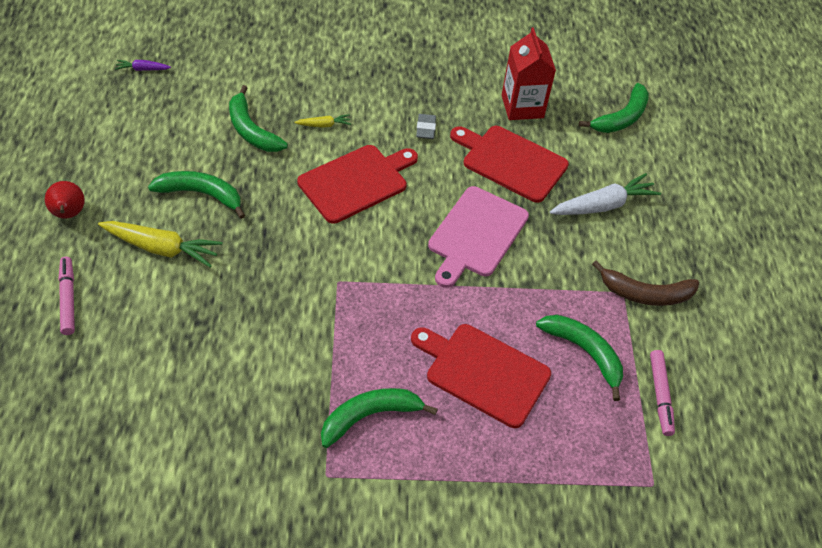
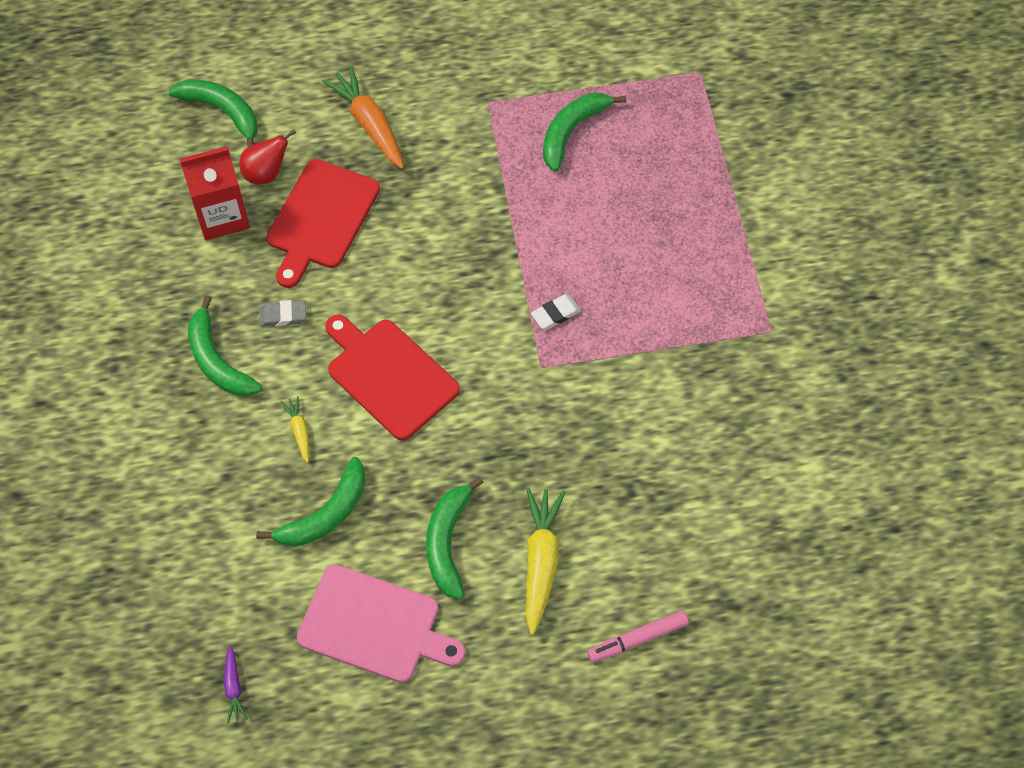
camera: 95 degrees left, 10 degrees up
(69, 214) = (515, 686): red pear -> red pear (266, 173)
(370, 416) = (697, 306): green banana -> green banana (217, 360)
(387, 301) = (555, 314): none -> white eraser
(476, 234) = (441, 242): pink cutting board -> pink cutting board (374, 626)
(483, 372) = (619, 215): red cutting board -> none
(603, 205) = (369, 124): white carrot -> orange carrot
(645, 294) = (484, 82): brown banana -> none
(660, 395) = (604, 68): pink marker -> none

